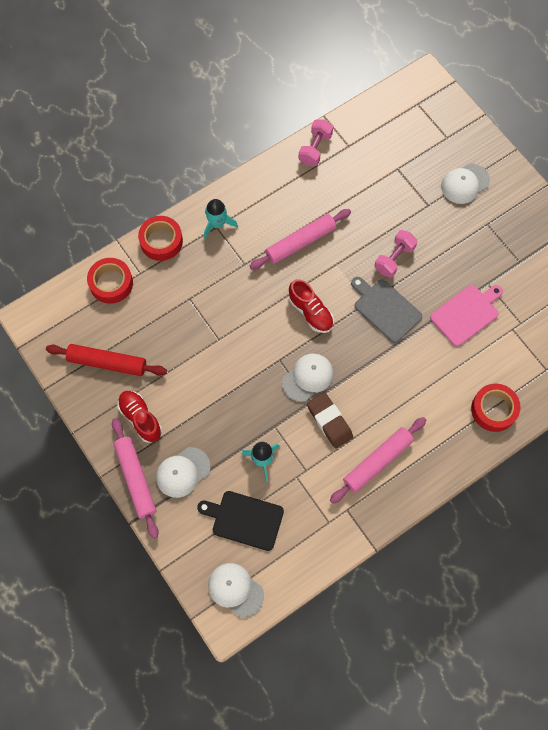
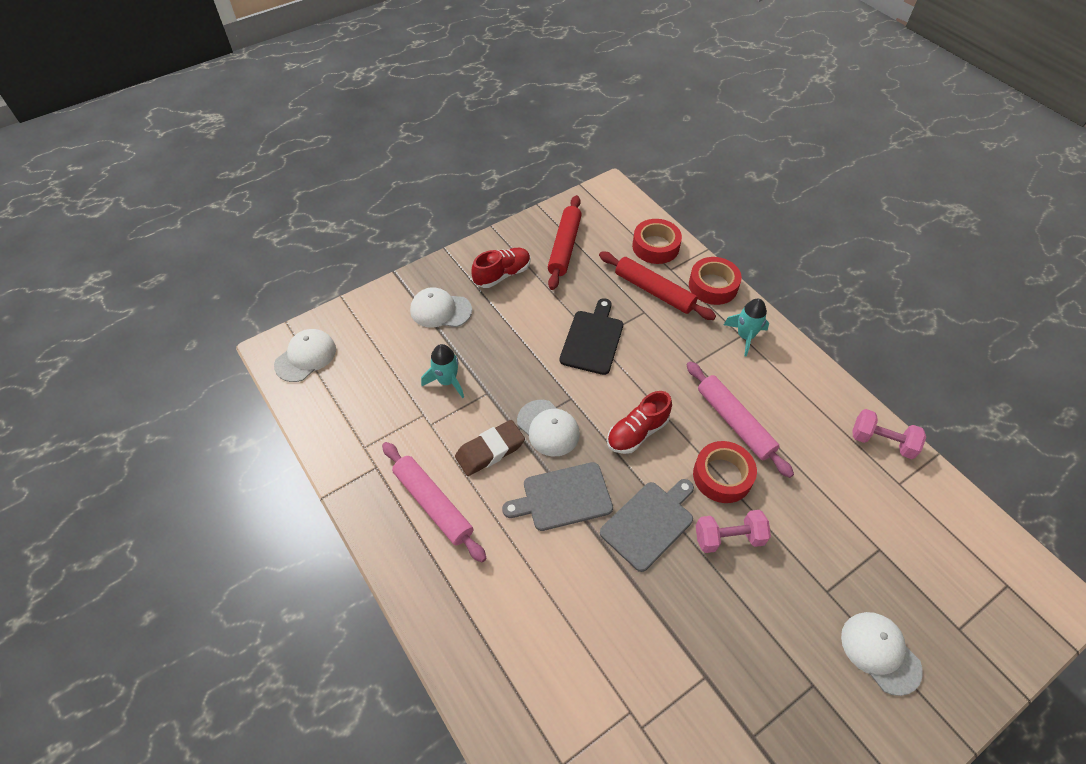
camera: 90 degrees right, 15 degrees down
(135, 479) = (437, 273): pink rolling pin -> none
(166, 289) = (654, 291): none -> red rolling pin
(182, 472) = (440, 310): white cap -> white cap turned 45 degrees counterclockwise
(244, 519) = (380, 364): black cutting board -> black cutting board (592, 339)
(368, 367) = (563, 497): none -> grey cutting board
(394, 259) = (728, 538): pink dumbbell -> pink dumbbell turned 45 degrees counterclockwise
(466, 313) = (651, 638): pink cutting board -> none
(493, 409) = (497, 668): red tape -> red tape (722, 476)

